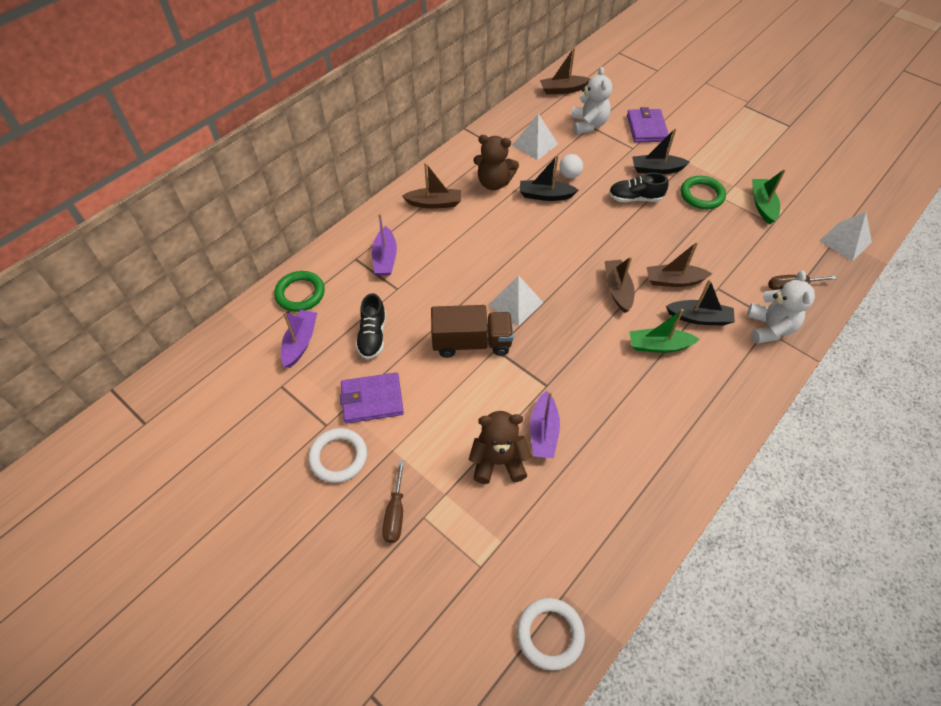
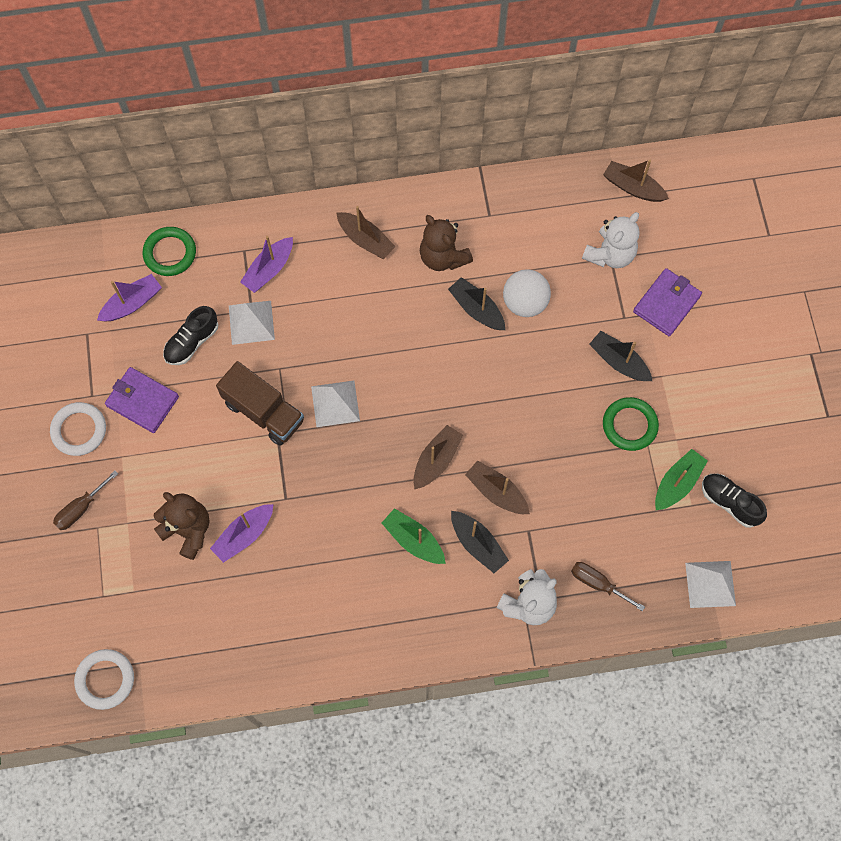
camera: 40 degrees right, 15 degrees up
(535, 144) = (529, 239): white pyramid -> white pyramid (251, 322)
(569, 175) = (525, 303): white ball -> white ball, size x1.63
(635, 198) = (559, 378): black shoe -> black shoe (729, 502)

